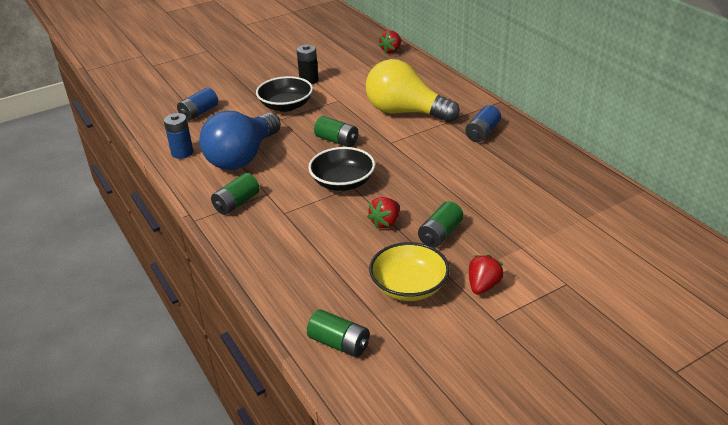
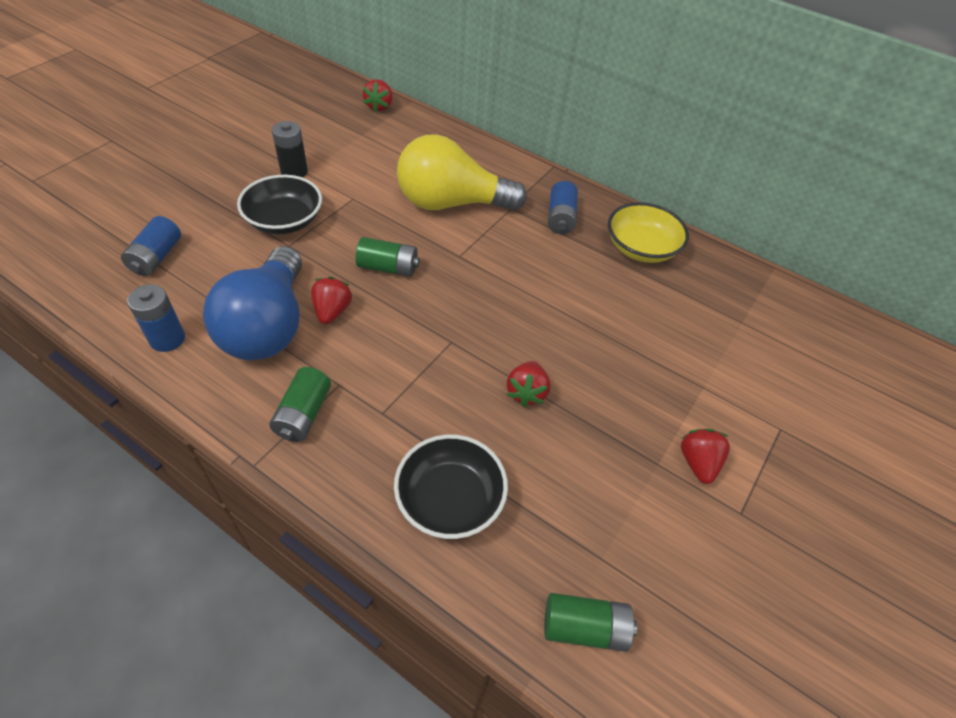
camera: 30 degrees left, 15 degrees up
(286, 157) = (332, 311): none -> red strawberry
(343, 182) = (434, 338): black bowl -> black bowl (450, 499)
(409, 286) = (615, 493): yellow bowl -> yellow bowl (641, 248)
(440, 234) = (603, 393): green battery -> none

